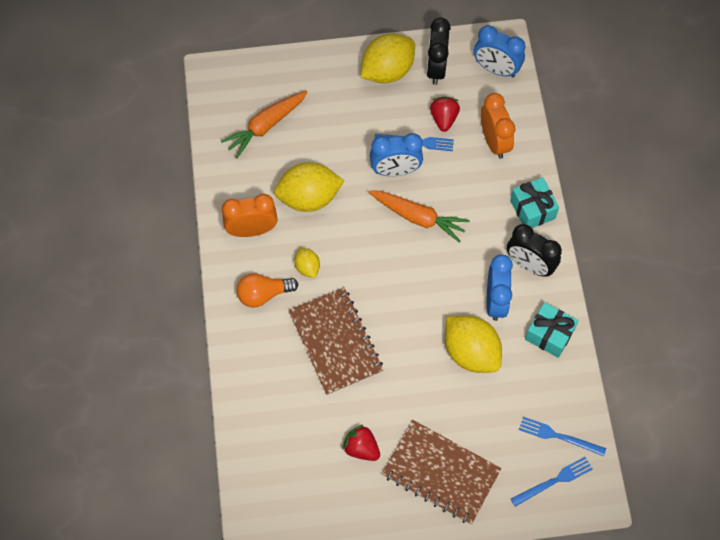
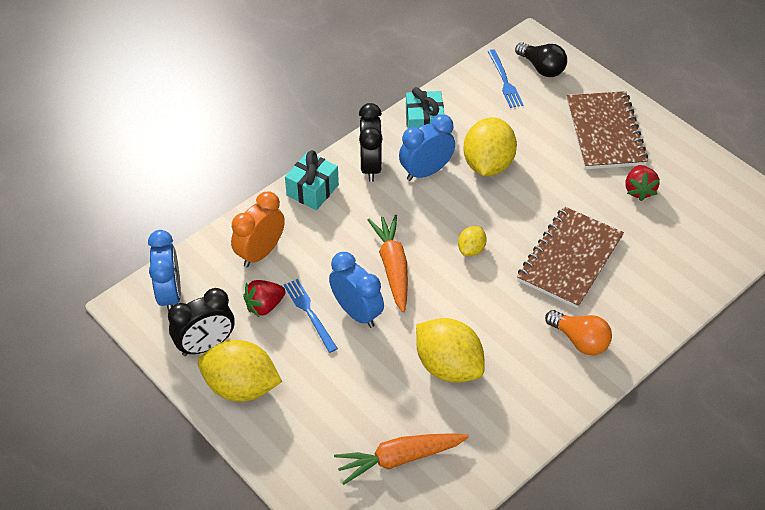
camera: 125 degrees left, 15 degrees down
(252, 230) = (525, 393): orange clock -> none
(265, 126) = (399, 459): orange carrot -> orange carrot turned 150 degrees clockwise
(307, 267) = (521, 322): yellow lemon -> yellow lemon (471, 249)
(554, 481) = (542, 68): blue fork -> black light bulb

